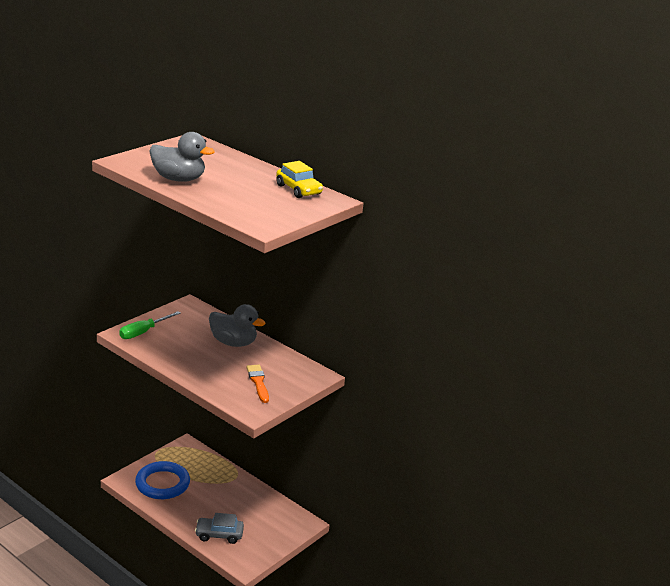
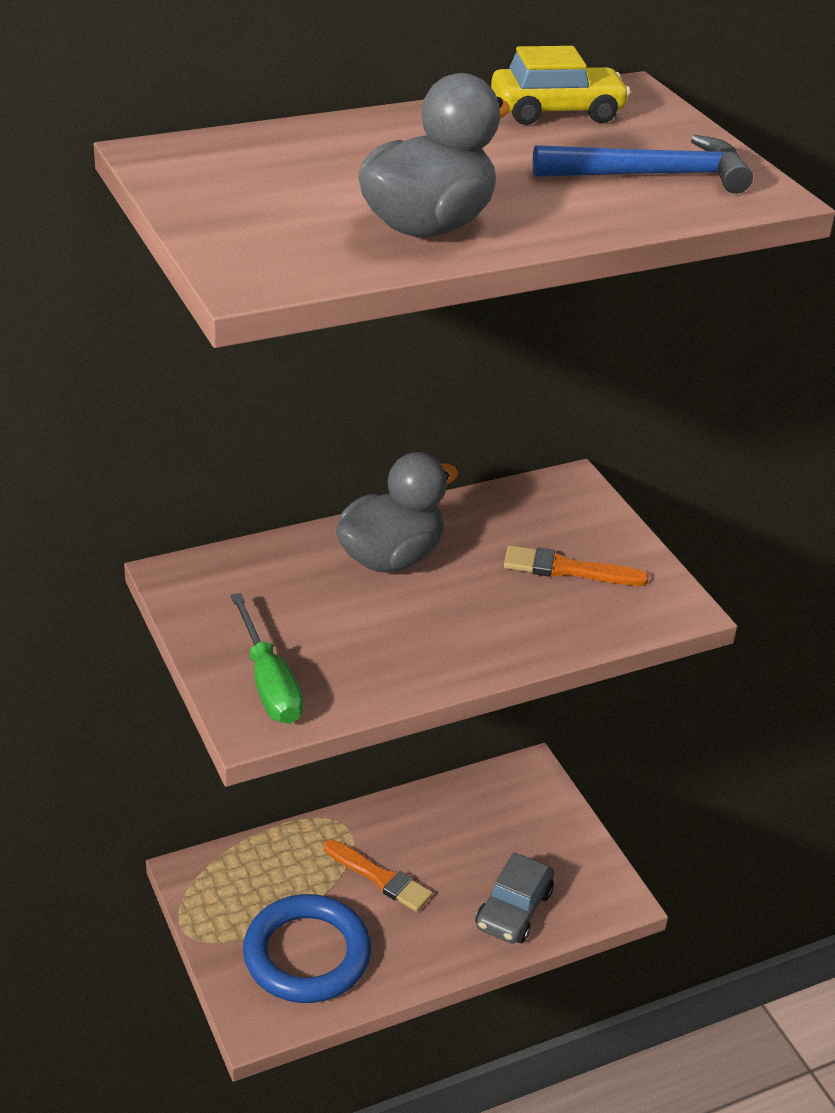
camera: 65 degrees left, 10 degrees up
(213, 493) = (380, 878): none -> orange brush
(258, 209) = (653, 175): none -> blue hammer

